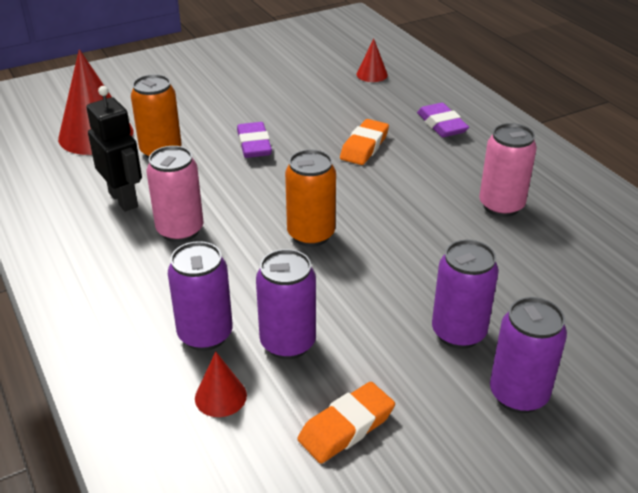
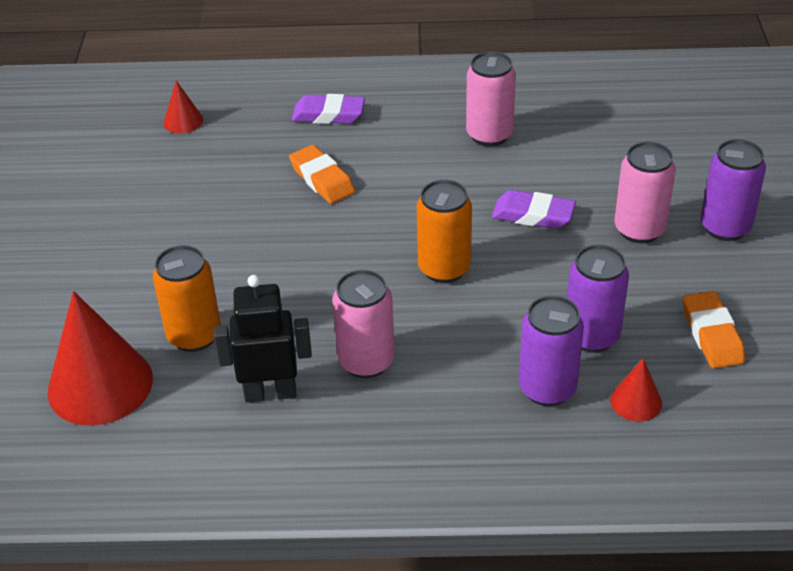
camera: 60 degrees left, 5 degrees up
(254, 145) = (247, 256): purple eraser -> purple eraser (533, 215)
(458, 333) = (639, 230): purple can -> pink can

